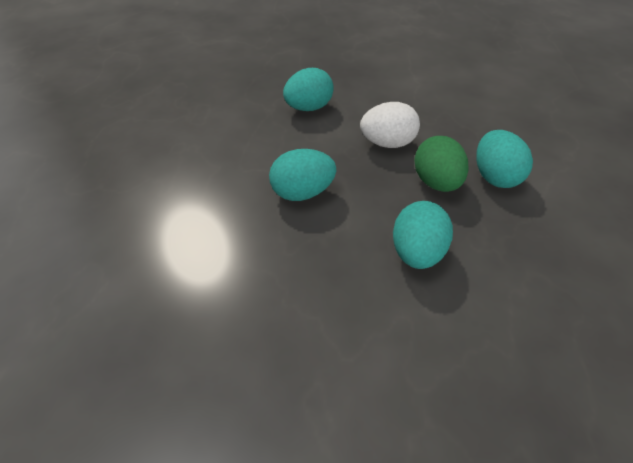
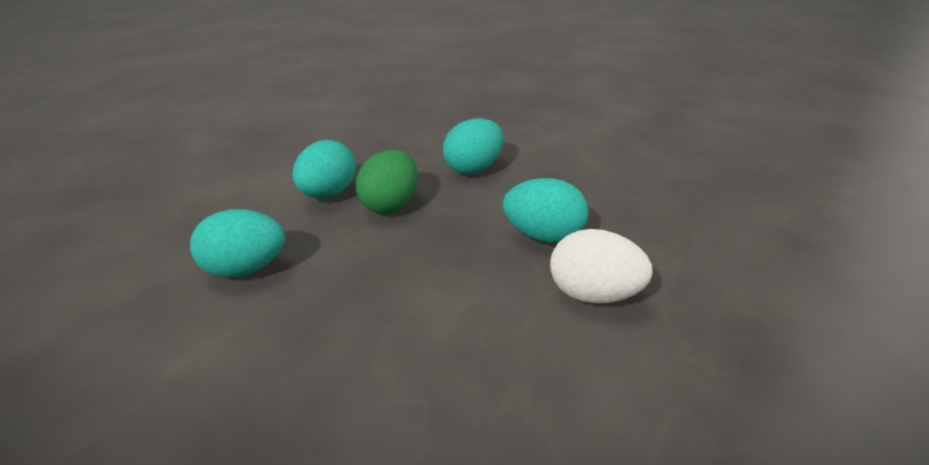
camera: 150 degrees left, 15 degrees down
(308, 108) = (442, 364): turquoise egg -> turquoise egg (246, 269)
(387, 143) = (388, 259): white egg -> white egg (594, 295)

